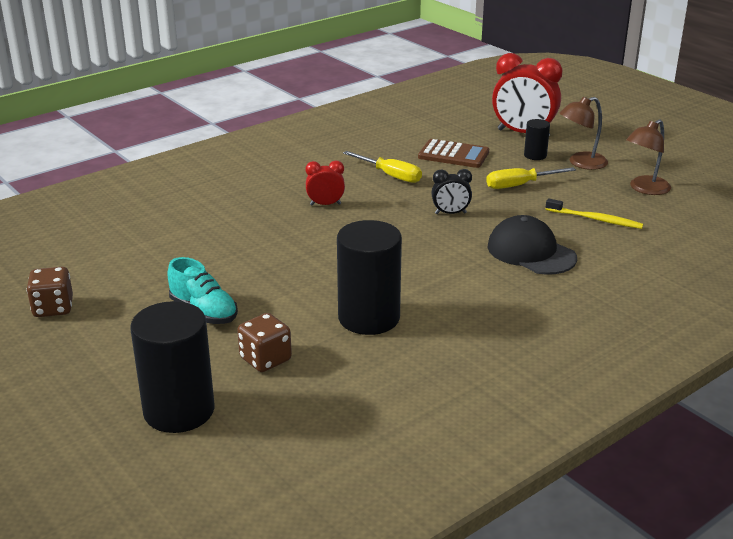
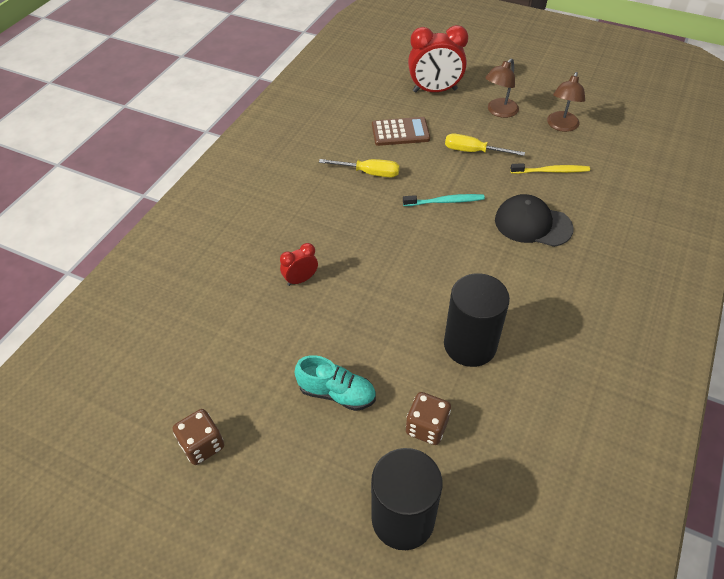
camera: 25 degrees left, 20 degrees up
(325, 204) = (342, 225): red clock -> red clock (300, 279)
(450, 213) = (445, 201): black clock -> turquoise toothbrush
(519, 185) = (473, 151): yellow screwdriver -> yellow screwdriver turned 60 degrees clockwise
(535, 155) = (461, 113): black cylinder -> none

